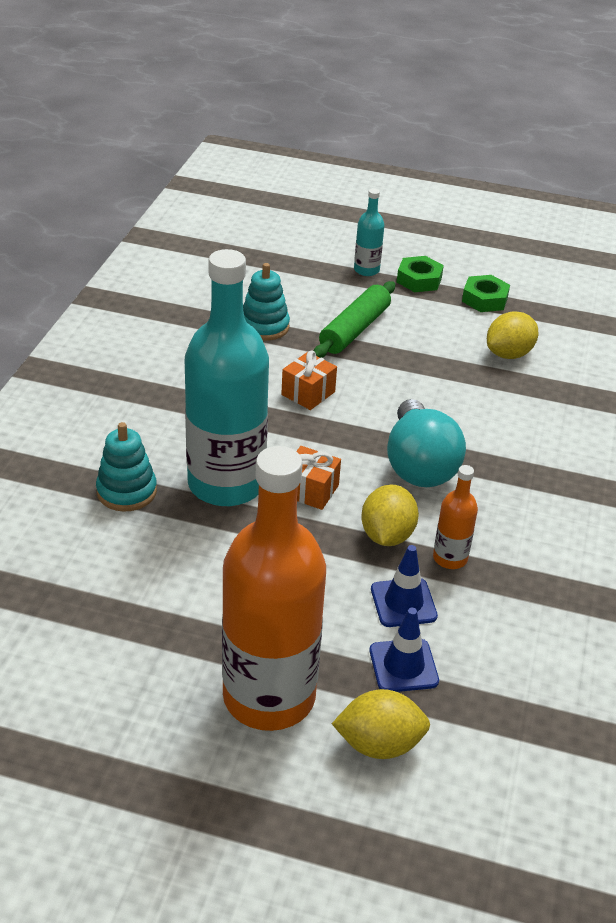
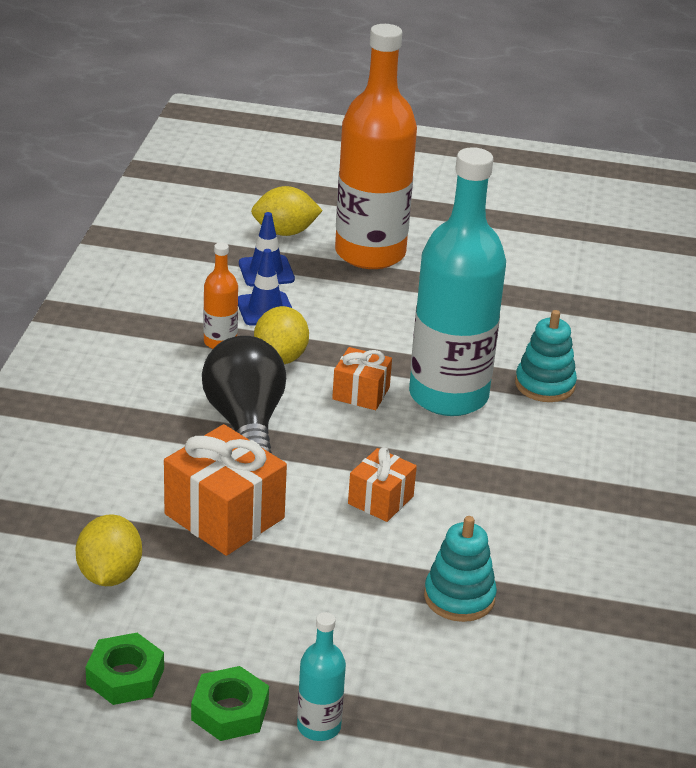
camera: 175 degrees right, 5 degrees down
(354, 330) = (330, 601): green rolling pin -> none
(419, 465) = (245, 422): turquoise light bulb -> black light bulb
(431, 388) = (224, 516): none -> orange gift
(509, 354) = (109, 575): yellow lemon -> yellow lemon turned 45 degrees counterclockwise

